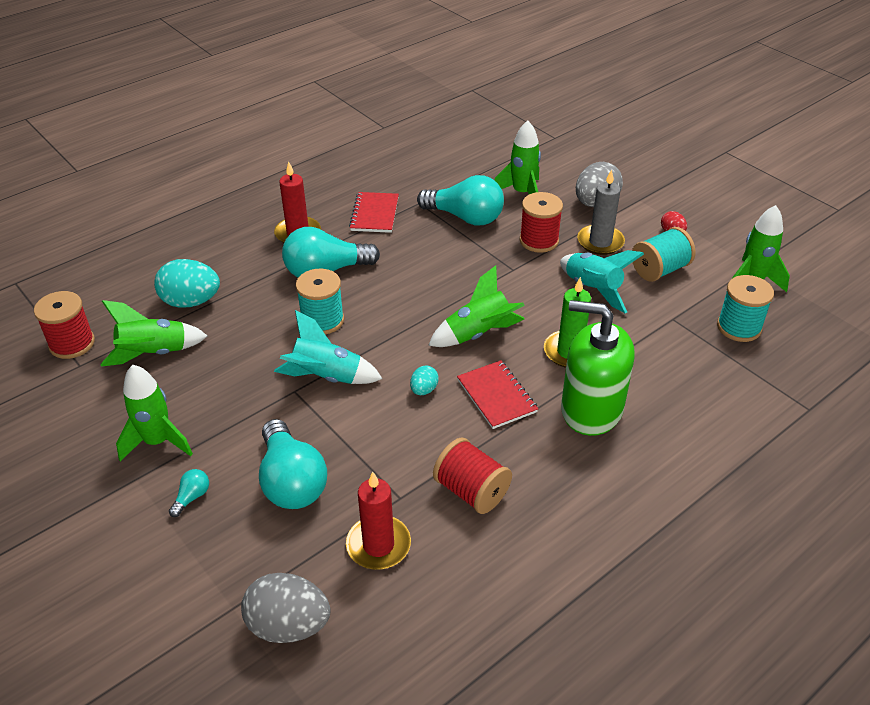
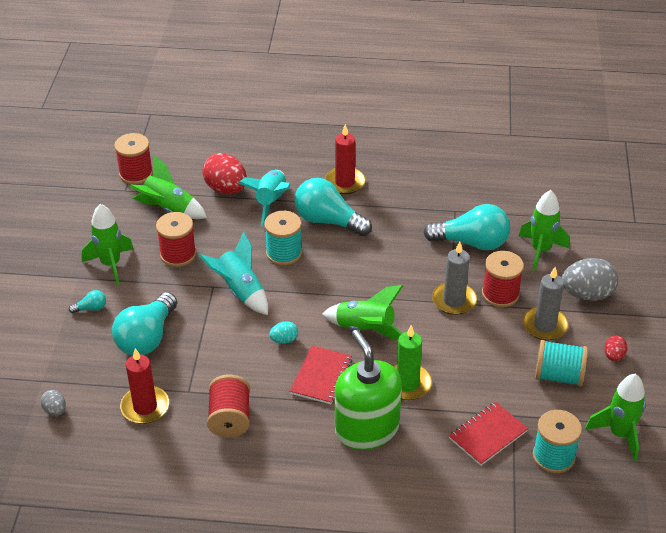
camera: 45 degrees right, 0 degrees up
(191, 302) = (226, 189): turquoise egg -> red egg
(219, 386) = (178, 254): none -> red spool
(288, 625) = (55, 410): grey egg -> grey egg, size x0.50
(374, 214) = (412, 200): red notebook -> red notebook (487, 435)
(465, 217) = (472, 242): turquoise light bulb -> turquoise light bulb turned 60 degrees counterclockwise
(513, 267) = (454, 300): none -> grey candle
(592, 289) = (486, 355): turquoise rocket -> turquoise rocket (271, 202)

